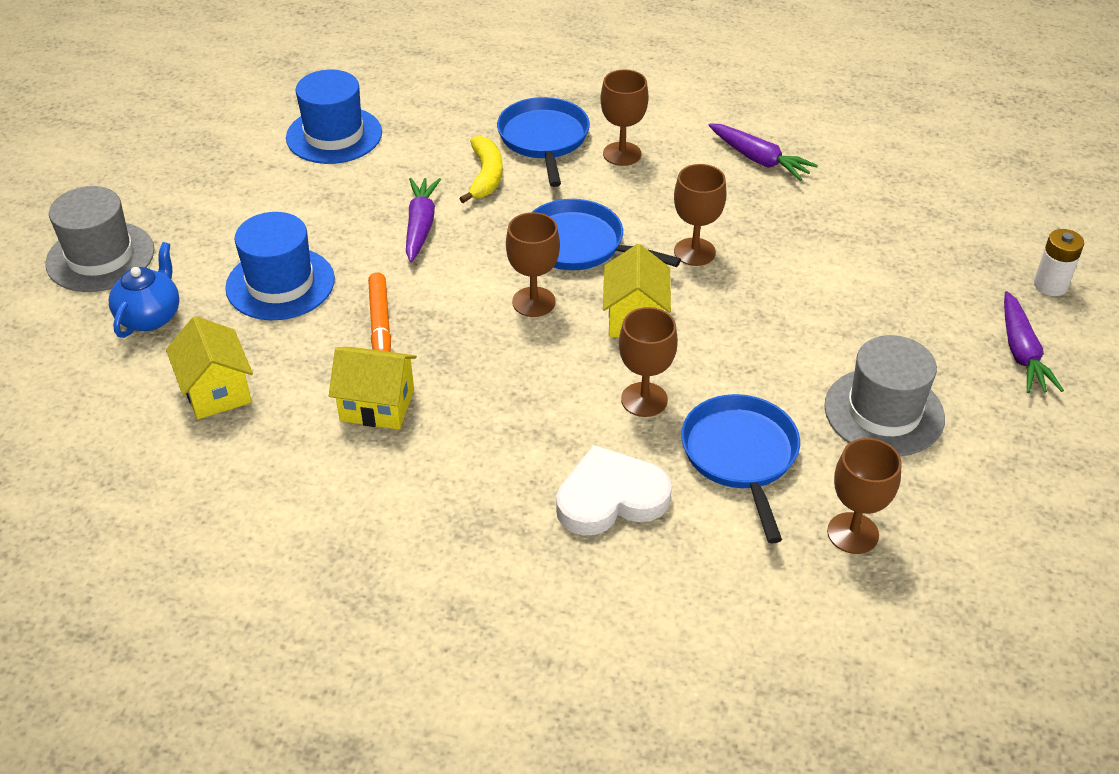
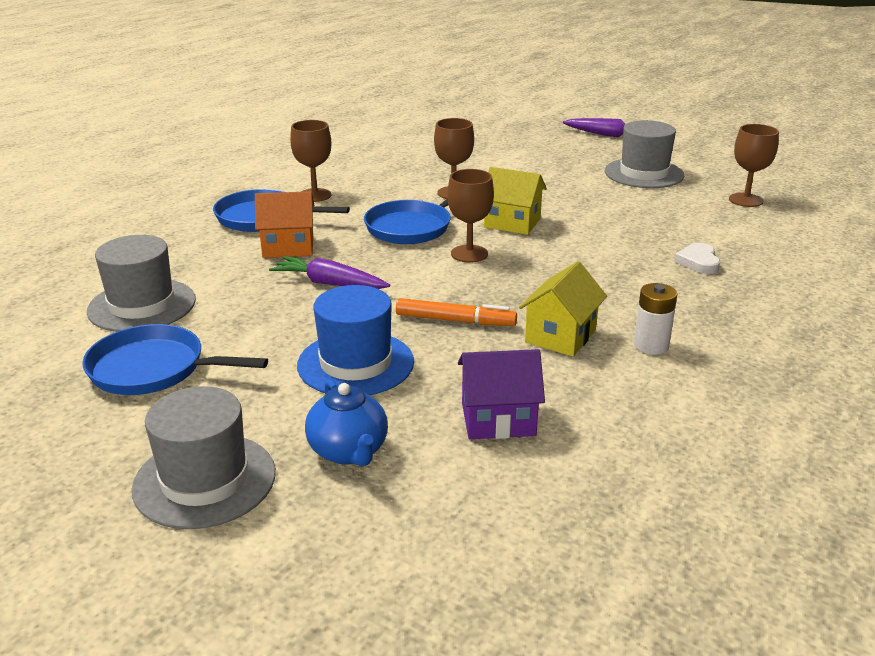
camera: 70 degrees left, 15 degrees down
(150, 317) = (349, 451): blue teapot -> blue teapot turned 150 degrees counterclockwise
(216, 391) = (498, 419): yellow house -> purple house
(334, 135) = (142, 305): blue hat -> grey hat
(485, 176) = (288, 247): yellow banana -> orange house
(610, 498) = (698, 262): white heart -> white heart, size x0.57
(644, 399) = (602, 235): brown goblet -> none
(740, 456) = (669, 216): blue pan -> blue pan (153, 369)
(759, 159) = (369, 158): purple carrot -> none
(1050, 285) = (555, 118): white battery -> white battery (651, 345)

